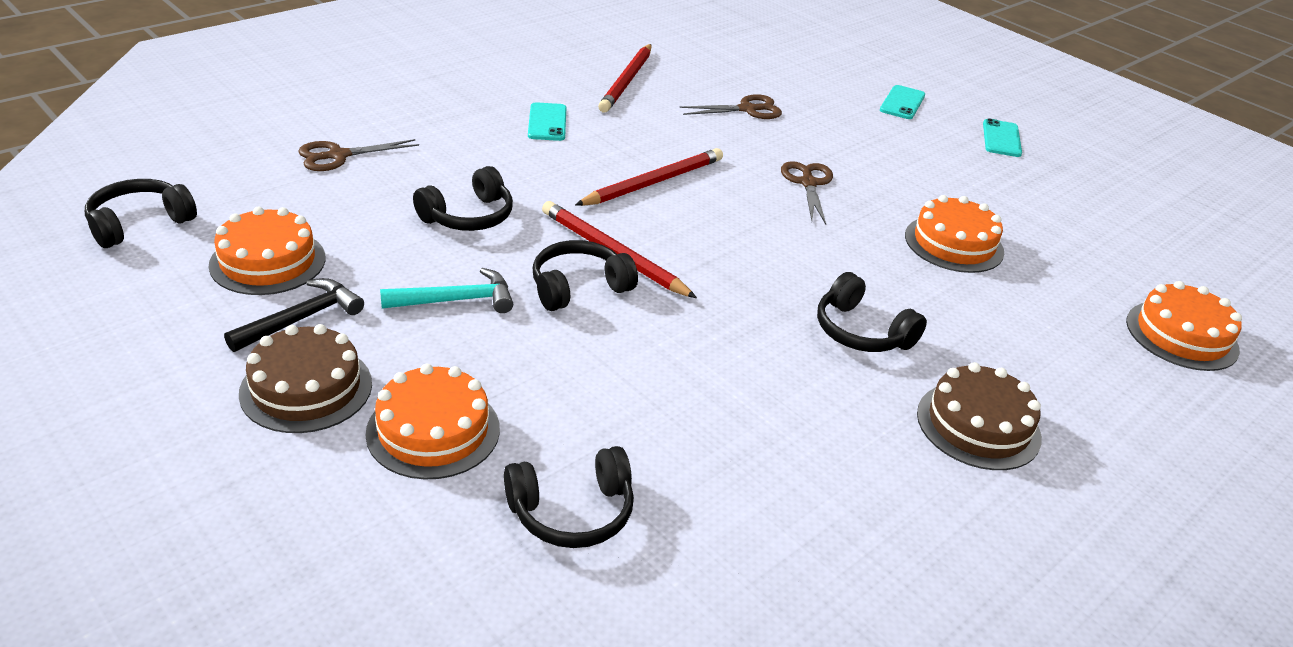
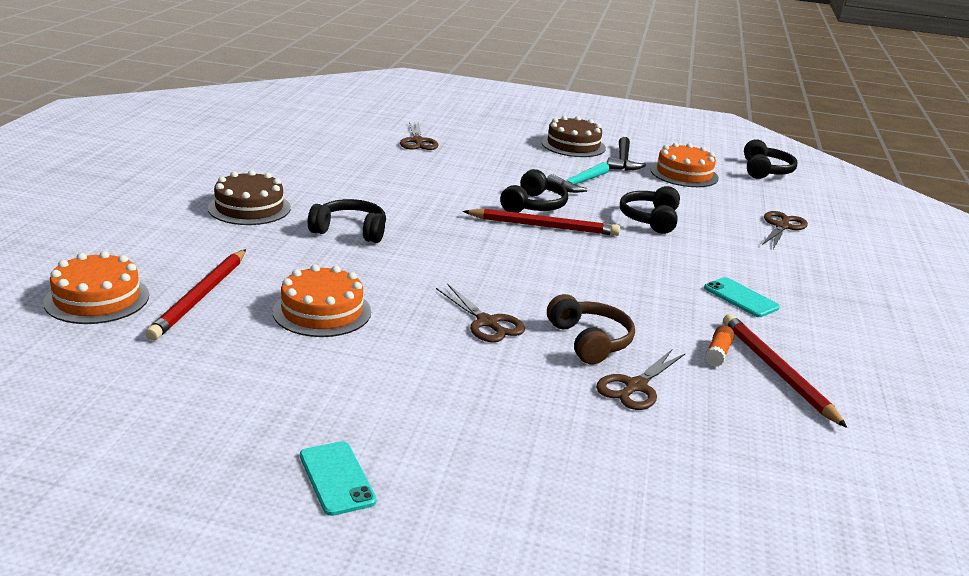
camera: 145 degrees right, 10 degrees down
(433, 431) = (504, 147): orange cake -> none
(572, 512) = (418, 141): black headphones -> brown scissors
(649, 102) = (718, 353): none -> orange glue stick
(653, 182) = (593, 278): red pencil -> red pencil (200, 297)
(738, 142) = (589, 341): none -> brown headphones
(902, 103) = (501, 488): turquoise phone -> none

